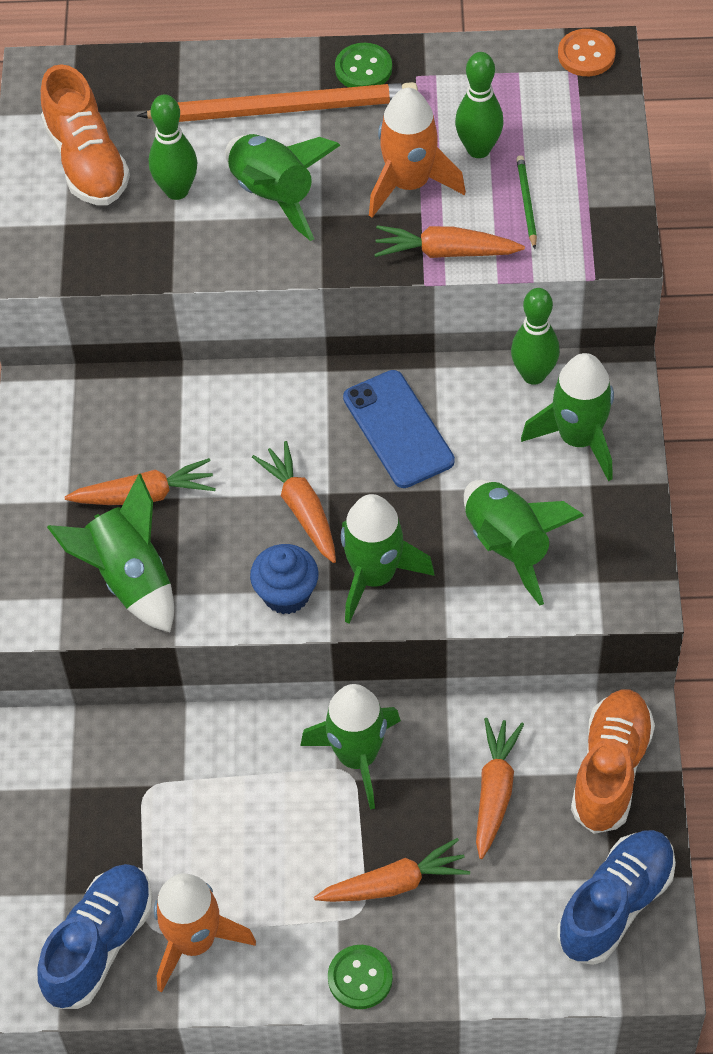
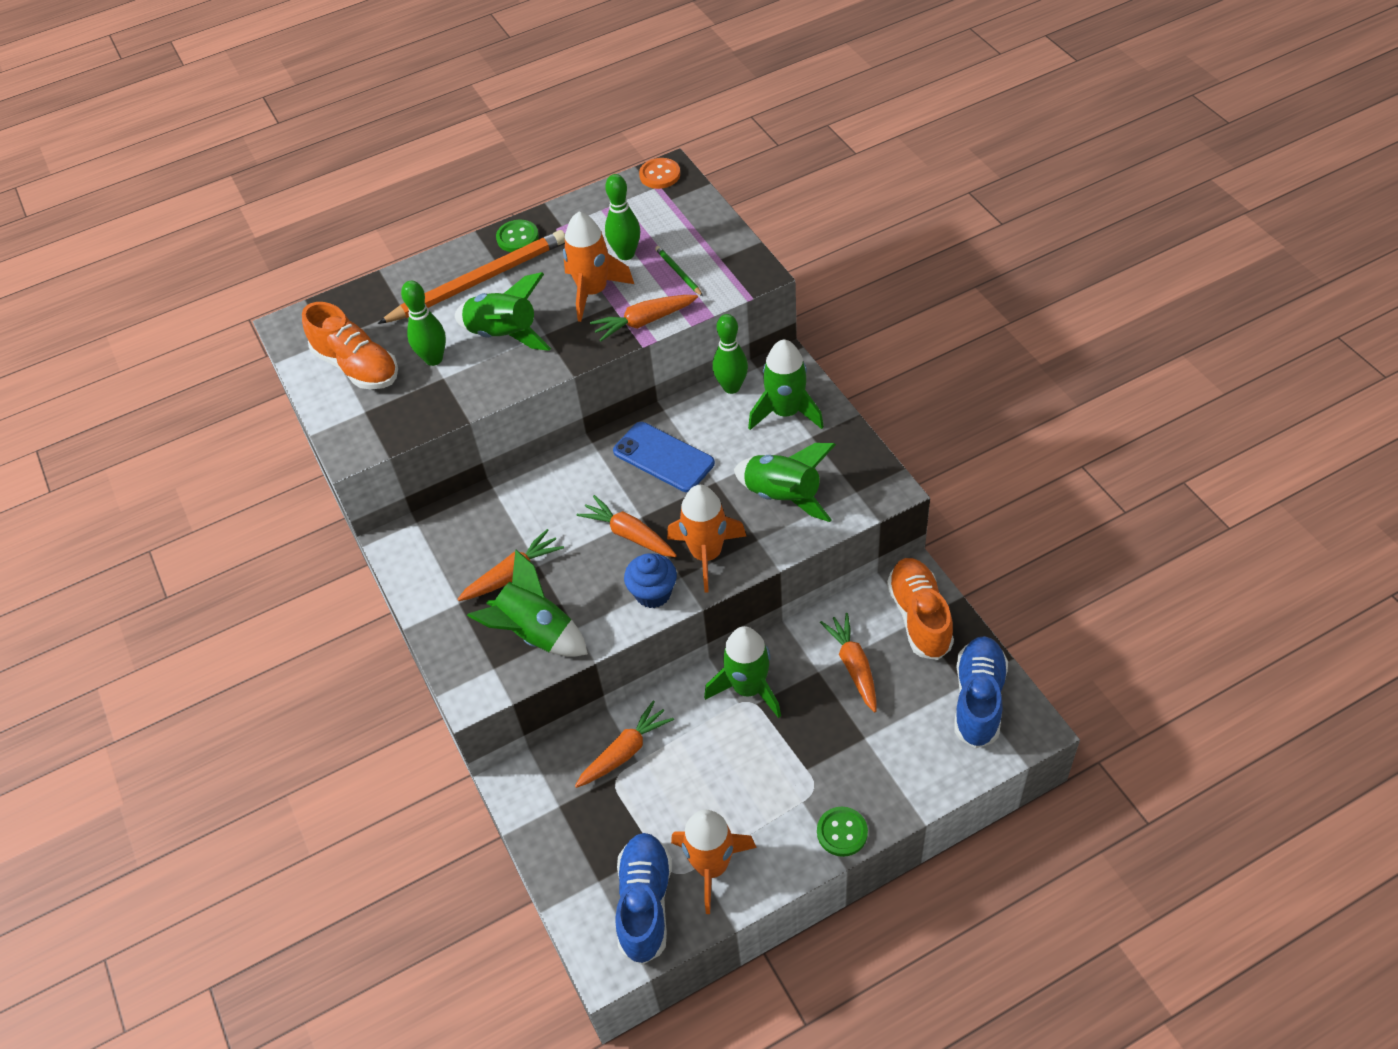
camera: 25 degrees left, 5 degrees down
(374, 576) = (706, 554): green rocket -> orange rocket
(395, 883) = (826, 758): orange carrot -> orange carrot (625, 751)

